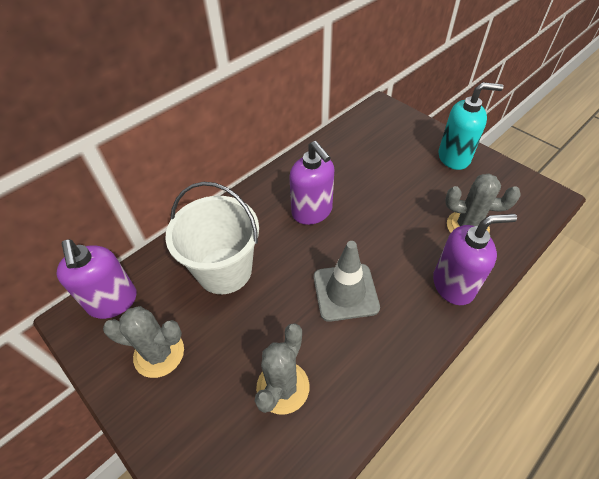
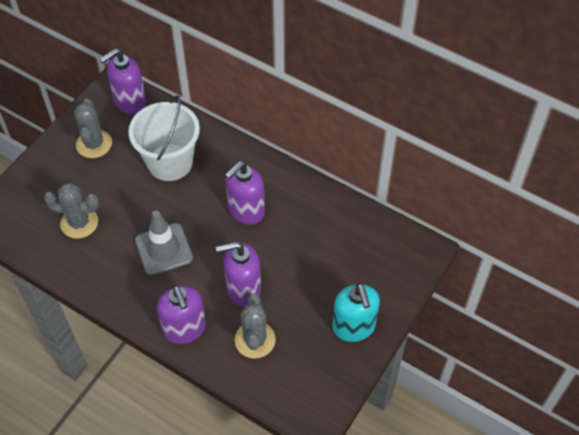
camera: 75 degrees right, 5 degrees up
(407, 227) = (243, 289): none -> purple soap dispenser

